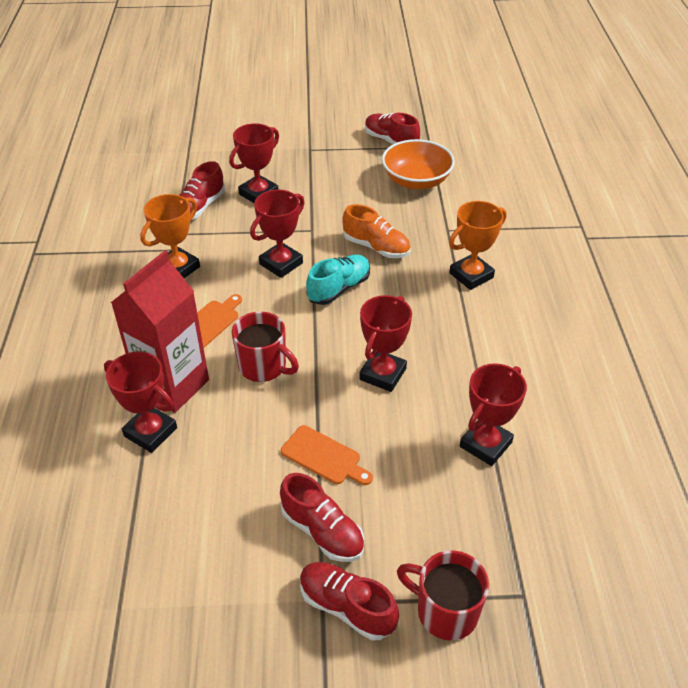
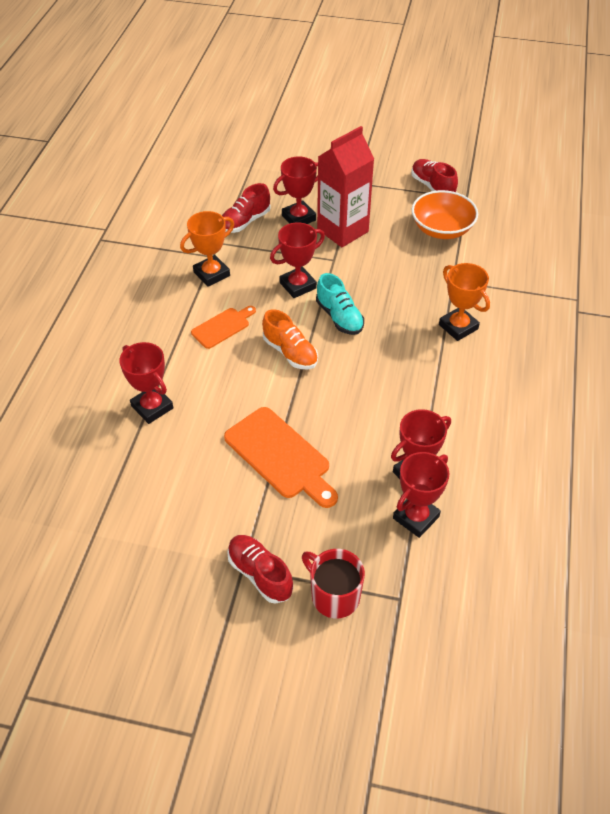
camera: 15 degrees right, 5 degrees up
(172, 385) = (179, 373): red carton -> red carton (342, 230)
(263, 366) = (255, 372): red mug -> none
(322, 531) = (260, 513): red shoe -> none
(324, 457) = (280, 456): orange cutting board -> orange cutting board, size x1.72
(339, 288) = (339, 317): turquoise shoe -> turquoise shoe turned 90 degrees clockwise
(376, 247) = (384, 285): orange shoe -> orange shoe (290, 352)
(383, 374) = (351, 398): red trophy -> red trophy (416, 517)
(471, 275) = (458, 327): orange trophy -> orange trophy turned 75 degrees clockwise

